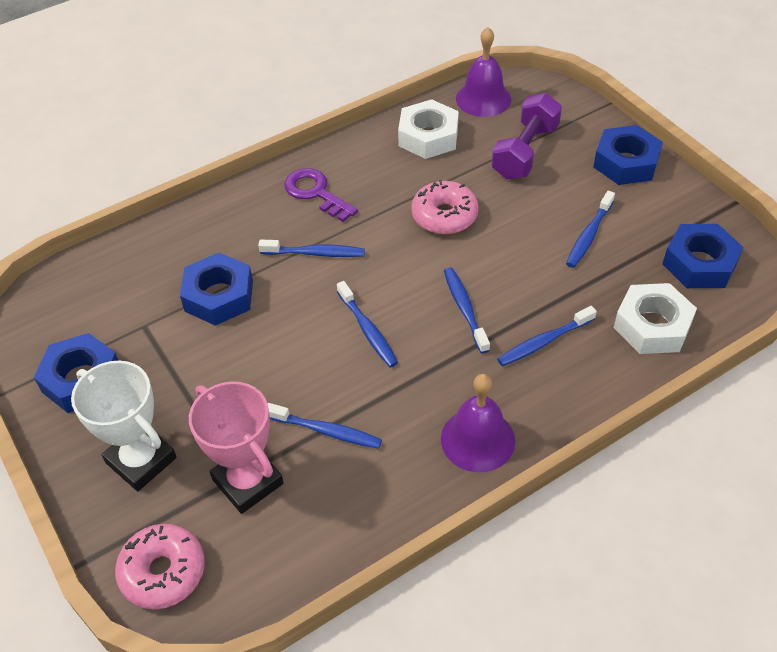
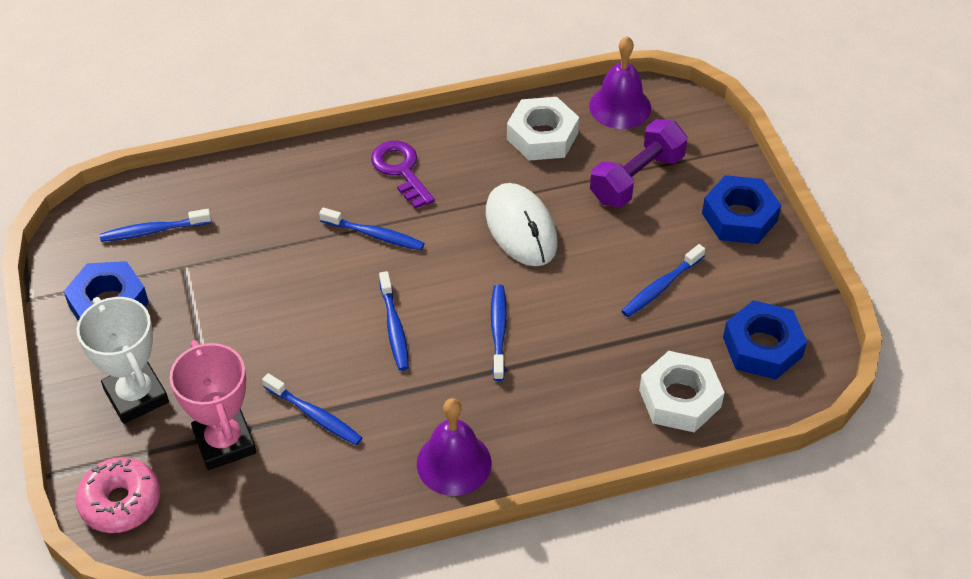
camera: 15 degrees right, 0 degrees up
(219, 296) = (264, 255): blue nut -> none
(444, 216) = (521, 228): pink donut -> white mouse
(543, 342) = (562, 385): blue toothbrush -> blue toothbrush (153, 231)

